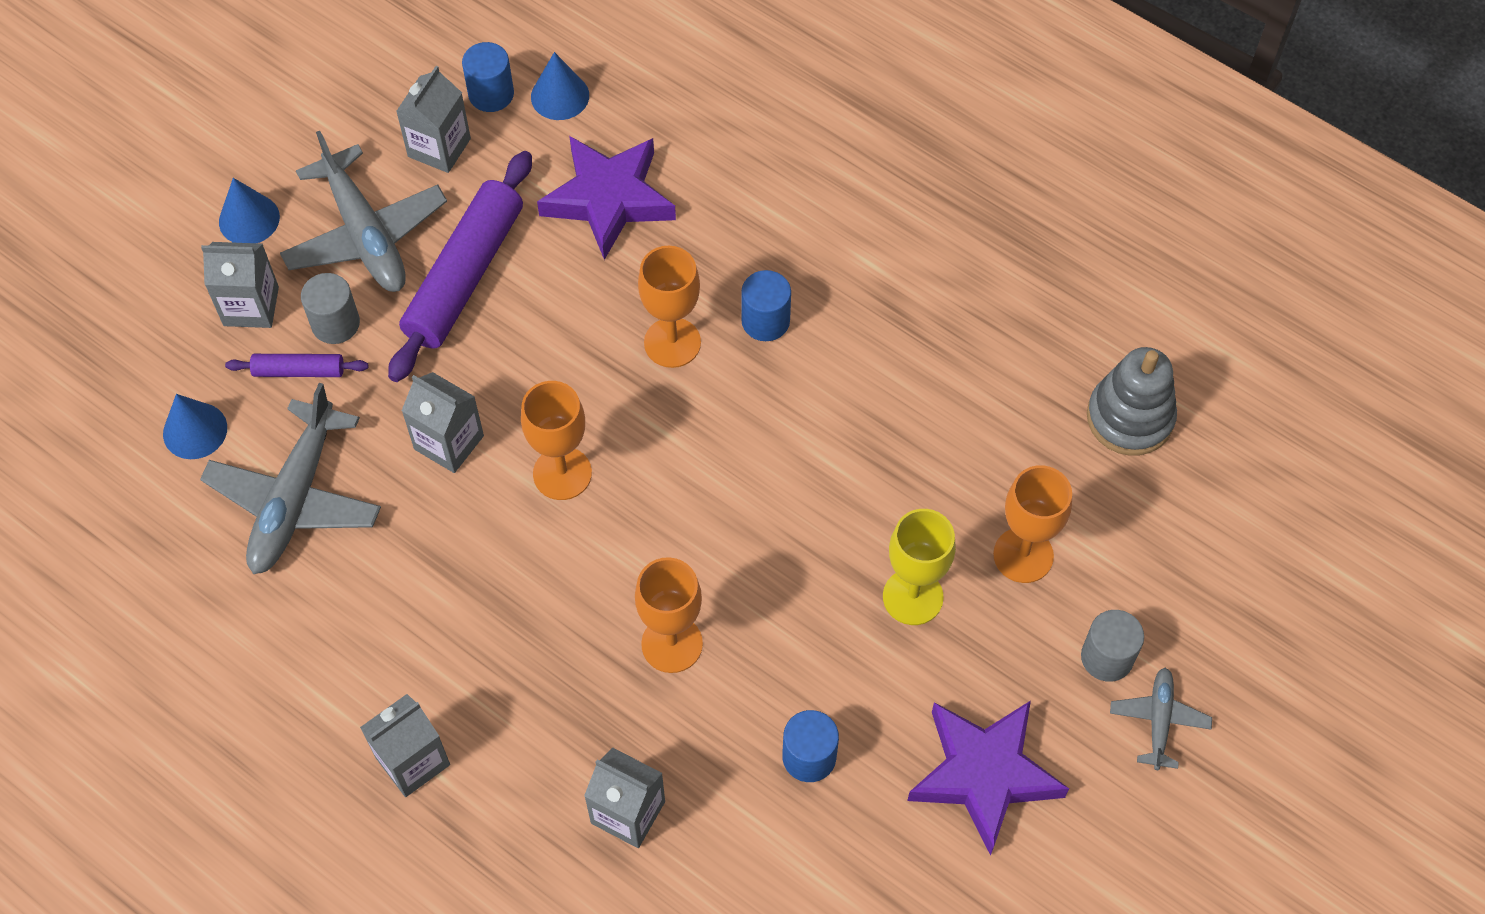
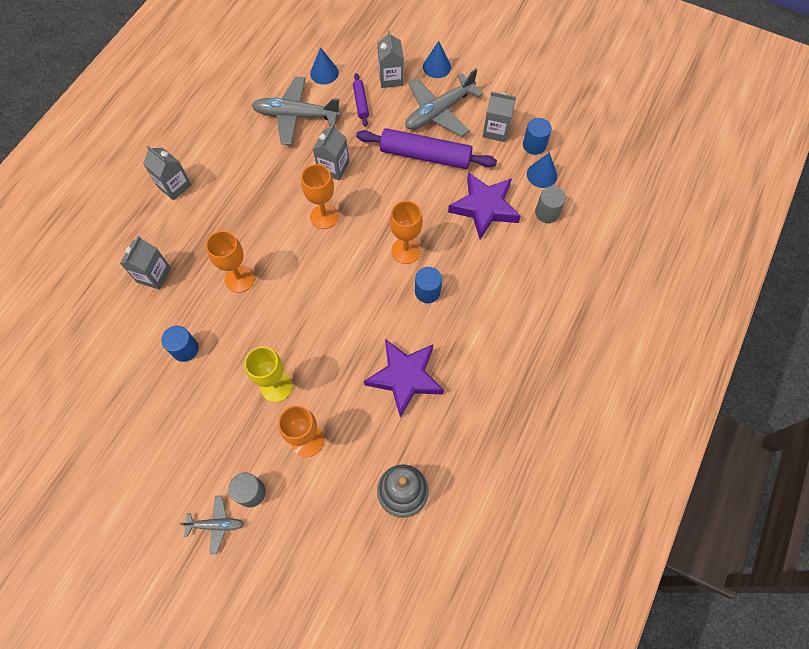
camera: 80 degrees right, 5 degrees up
(335, 323) = (388, 111): grey cylinder -> grey cylinder (547, 213)
(984, 775) = (180, 434): purple star -> purple star (405, 377)

